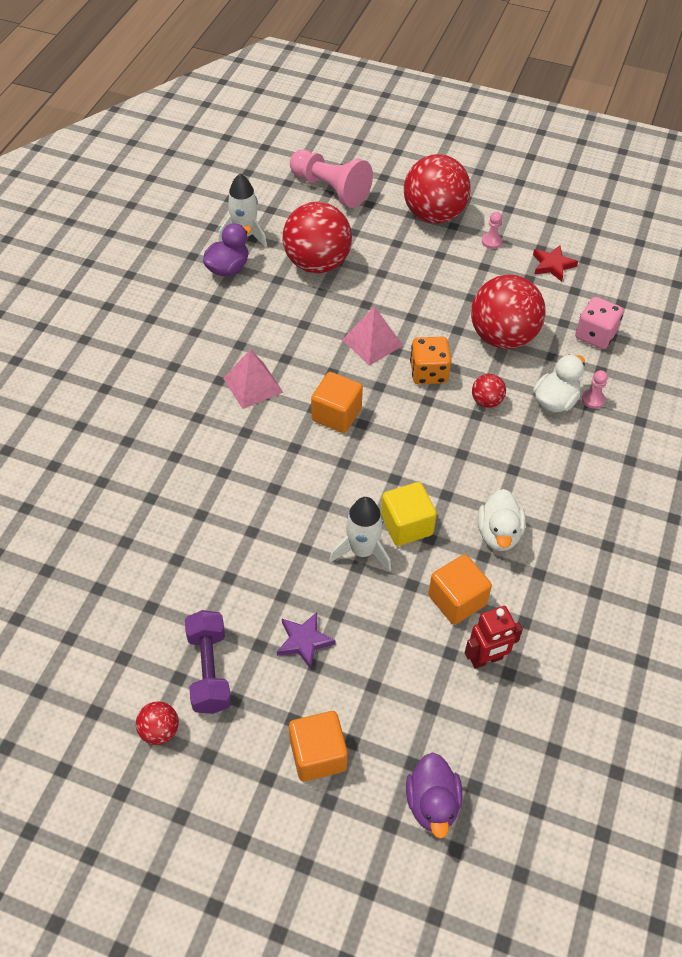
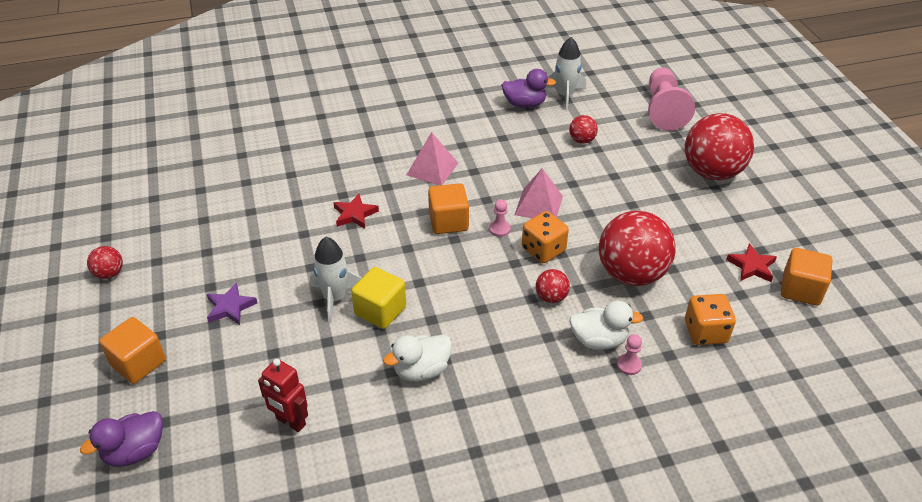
camera: 55 degrees right, 10 degrees down
(209, 670) = (172, 272): purple dumbbell -> none
(262, 477) = (355, 214): none -> red star
(317, 263) = (582, 140): red ball -> red ball, size x0.45
(457, 600) = (334, 375): orange cube -> orange cube (800, 289)
(491, 241) = (728, 217): pink pawn -> pink pawn (499, 229)
(595, 335) = (705, 332): pink dice -> orange dice

